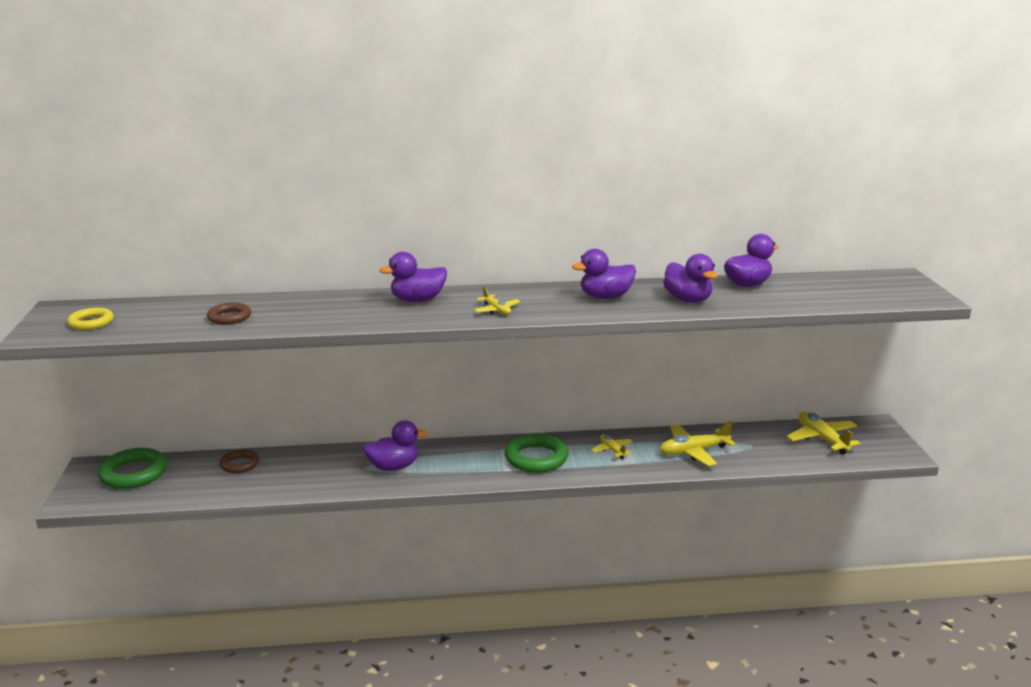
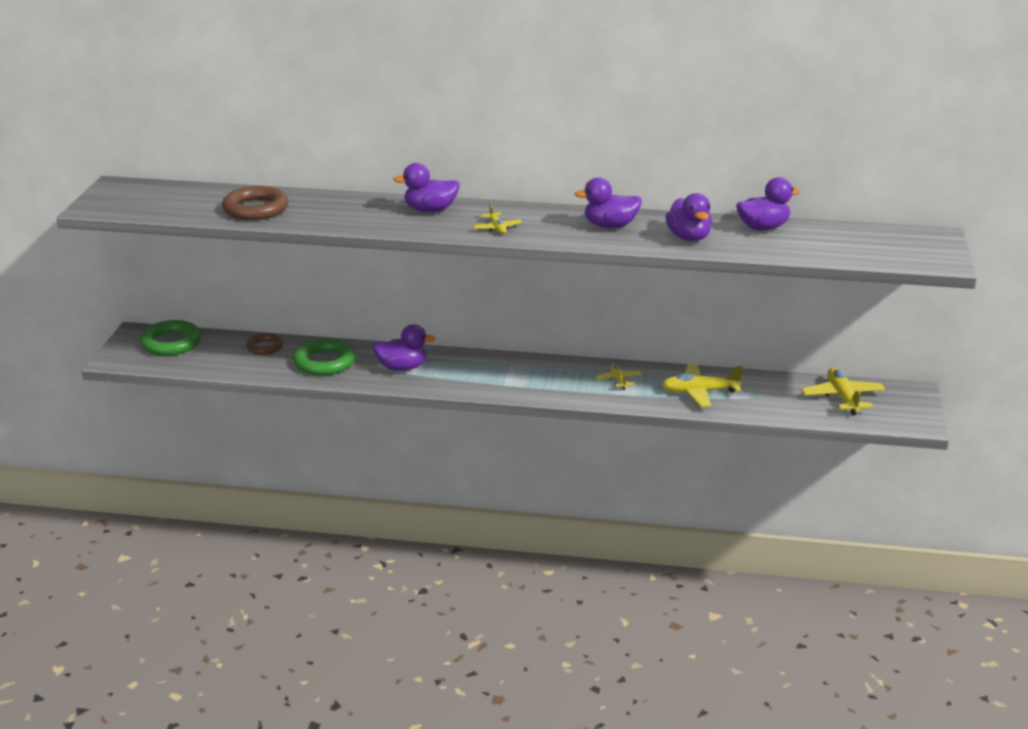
camera: 15 degrees right, 5 degrees up
(91, 322) = (138, 201): yellow ring -> none
(229, 317) = (255, 209): brown ring -> brown ring, size x1.67
(536, 458) = (540, 378): green ring -> green ring (324, 362)

